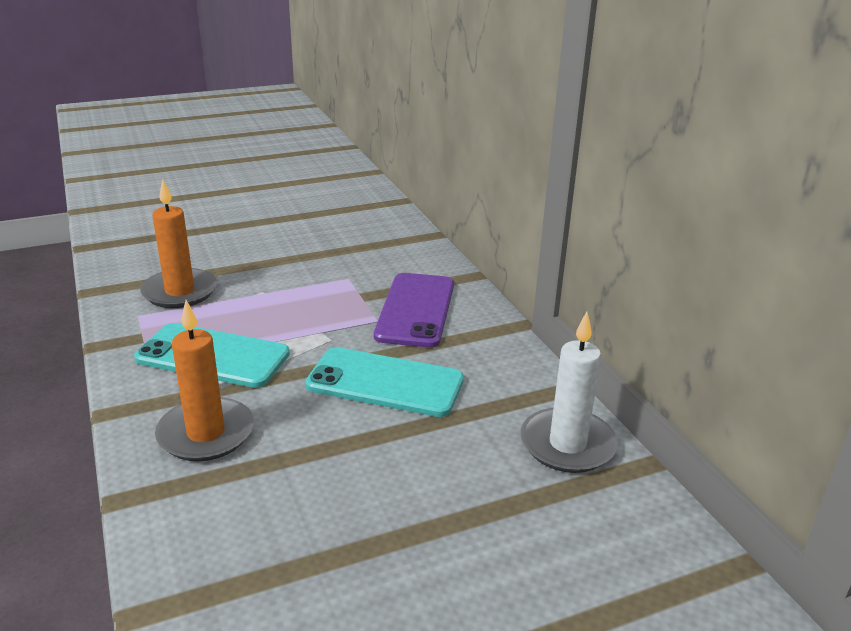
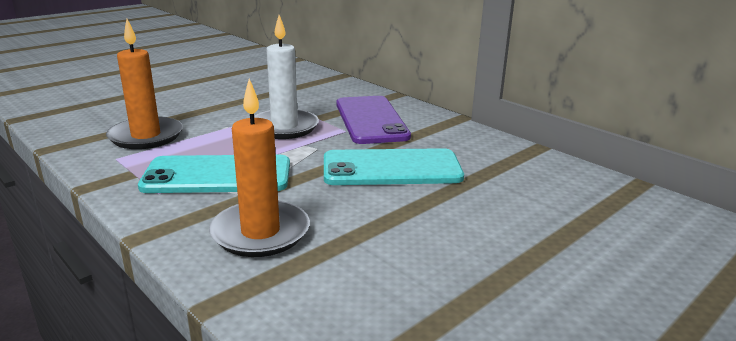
camera: 20 degrees left, 5 degrees down
(567, 444) = (572, 182): white candle -> white candle (284, 127)

